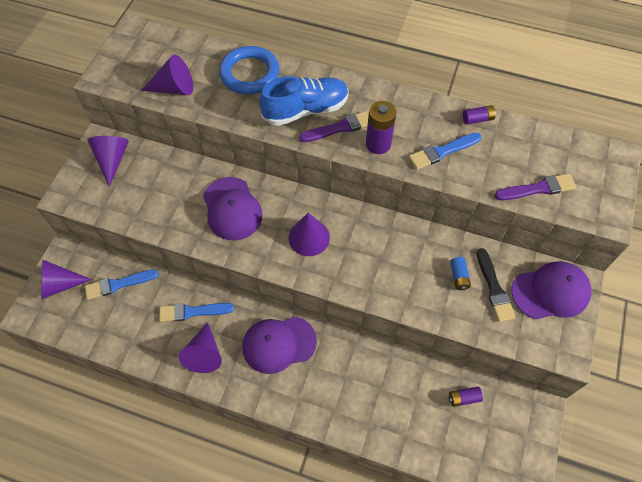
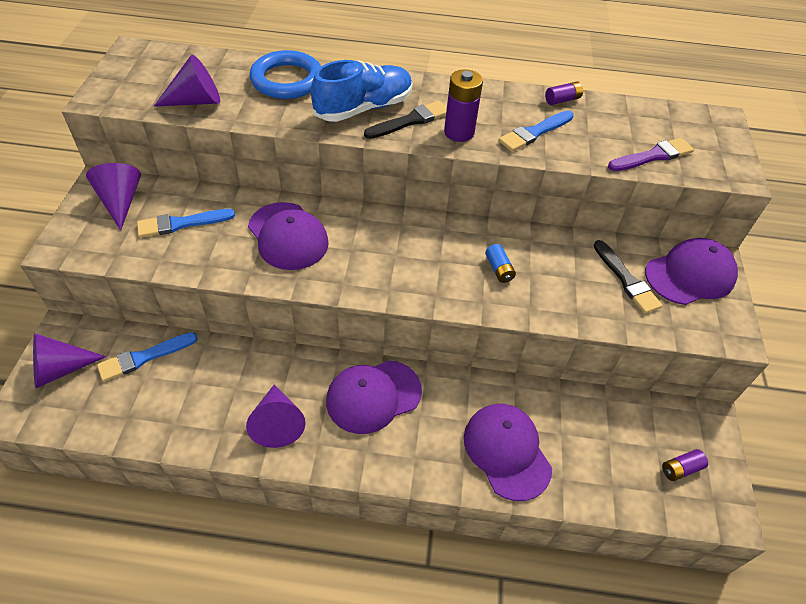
camera: 15 degrees left, 10 degrees down
(192, 312) = (252, 375): blue brush -> blue brush (182, 223)
(309, 237) = (392, 255): purple cone -> none
(340, 127) = (410, 121): purple brush -> black brush
(369, 407) = (507, 451): none -> purple cap
(459, 276) = (582, 273): blue battery -> blue battery (499, 269)
(464, 398) = (618, 421): purple battery -> purple battery (680, 469)

